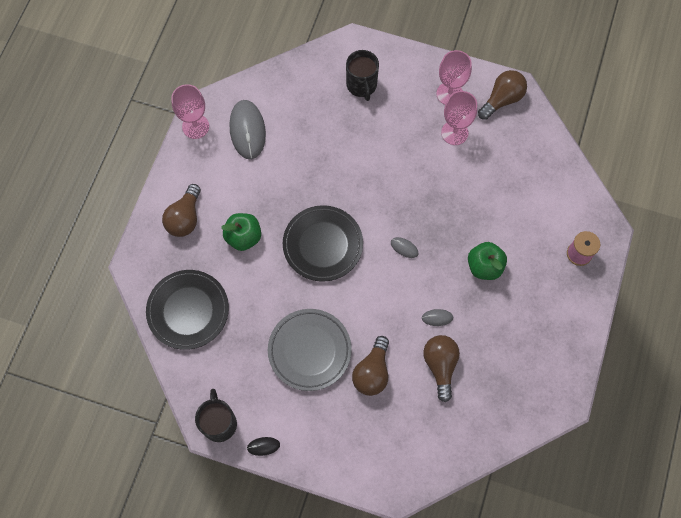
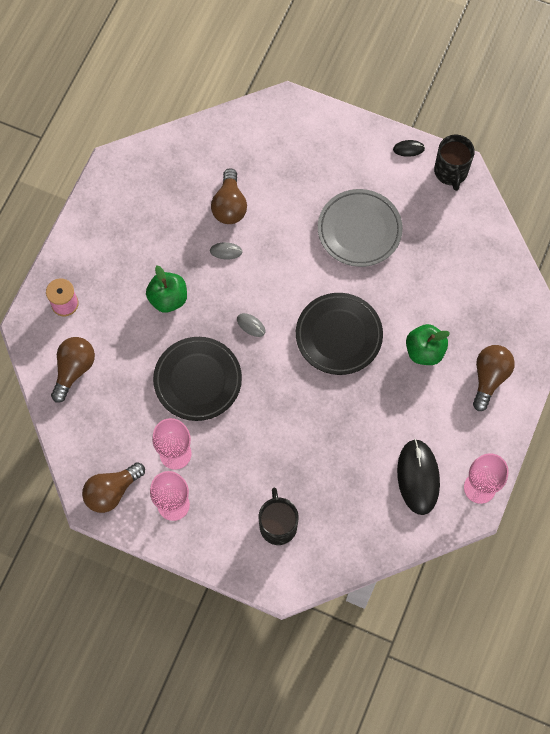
camera: 175 degrees left, 0 degrees up
(188, 311) = (483, 279): black plate -> black plate (198, 380)
(247, 130) = (418, 477): grey mouse -> black mouse
(372, 372) = (298, 205): brown light bulb -> brown light bulb (74, 370)

